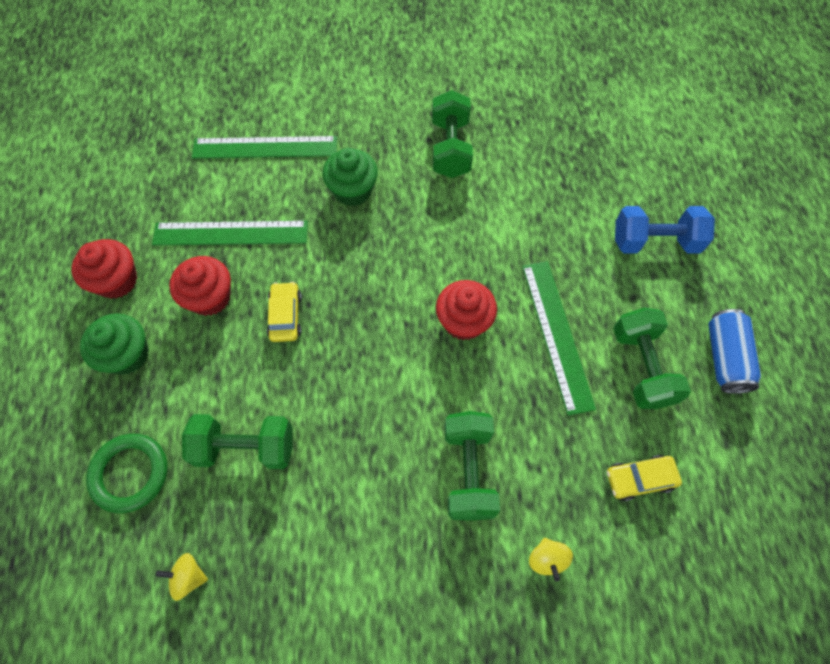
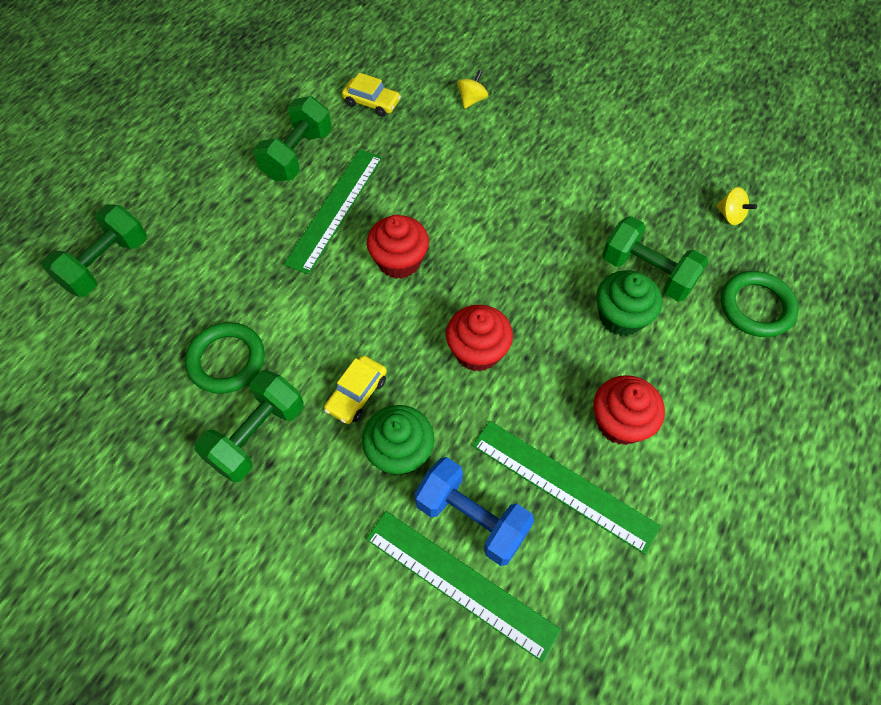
camera: 145 degrees left, 5 degrees down
(117, 280) = (716, 504): red cupcake -> red cupcake (477, 351)
(127, 354) = (728, 412): green cupcake -> green cupcake (621, 317)
(285, 316) = (554, 359): yellow car -> yellow car (356, 394)
(468, 471) = (483, 167): green dumbbell -> green dumbbell (106, 264)
(515, 176) = (226, 360): none -> green ring
(654, 242) = (180, 227): blue dumbbell -> blue dumbbell (471, 519)
(724, 357) = (234, 128): blue can -> none

